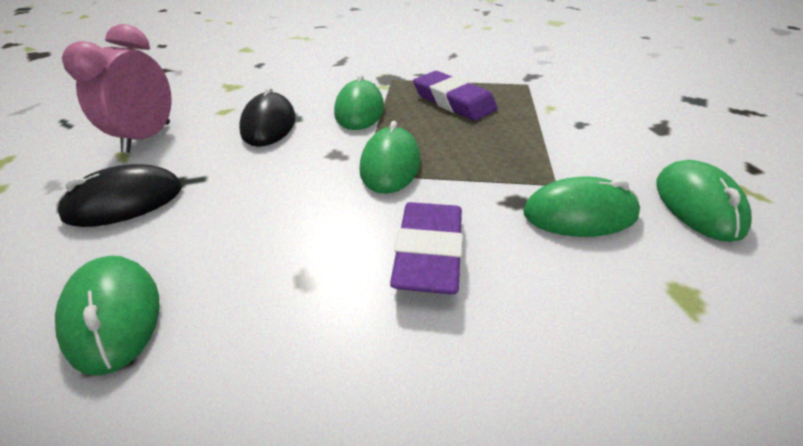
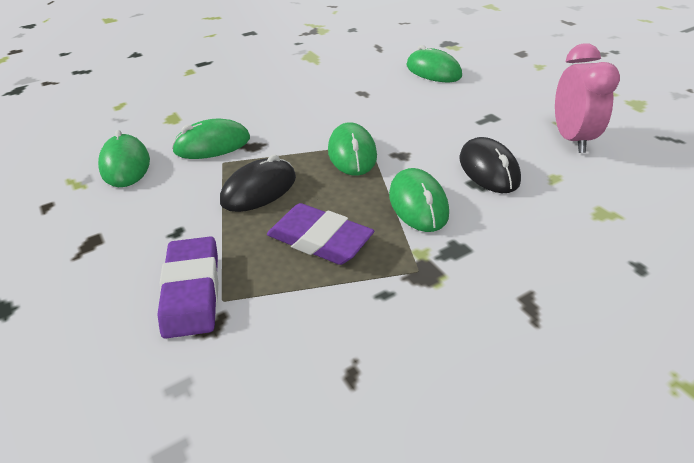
camera: 165 degrees right, 0 degrees up
(125, 202) = (504, 102): black mouse -> black mouse (259, 190)
(428, 253) = (304, 111): purple eraser -> purple eraser (192, 291)

